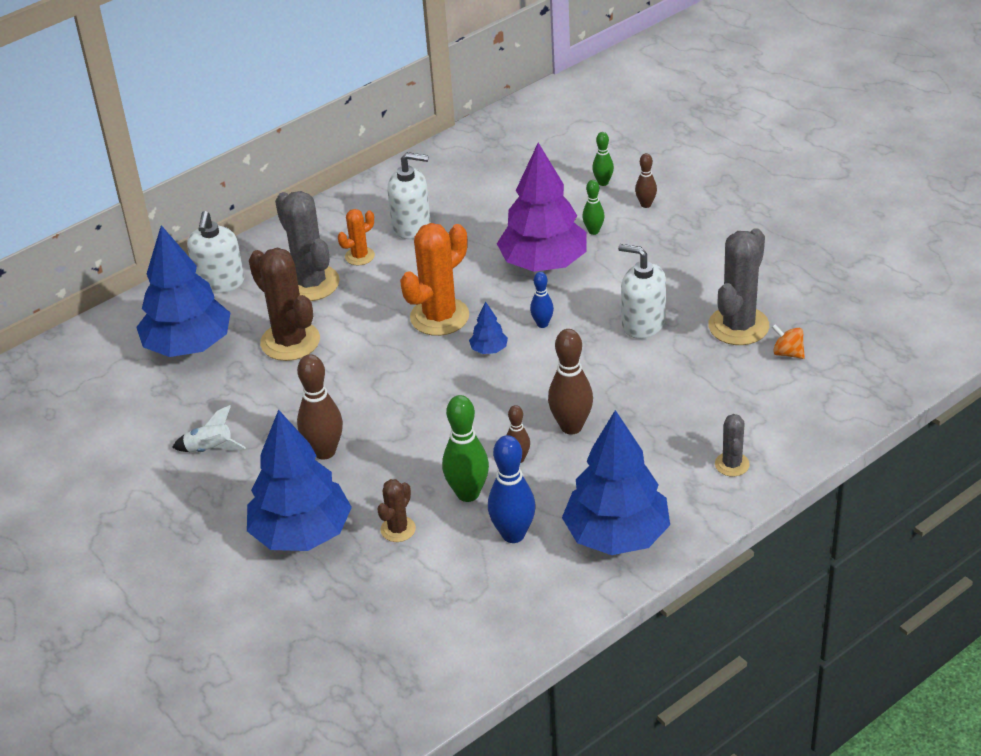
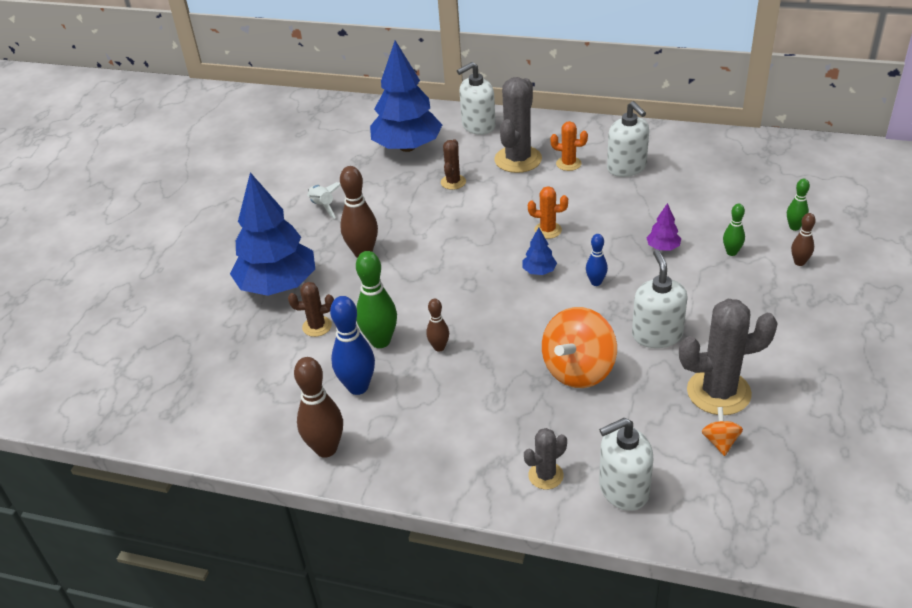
camera: 55 degrees right, 0 degrees up
(290, 341) = (453, 182): brown cactus -> brown cactus, size x0.53
(439, 317) = (548, 230): orange cactus -> orange cactus, size x0.53
(543, 264) = (663, 247): purple tree -> purple tree, size x0.41
(571, 427) = (499, 357): brown bowling pin -> brown bowling pin (326, 449)
(616, 536) = (403, 446): blue tree -> none
(636, 388) = (578, 370): none -> orange spinning top
(785, 429) = (623, 489): none -> white soap dispenser

